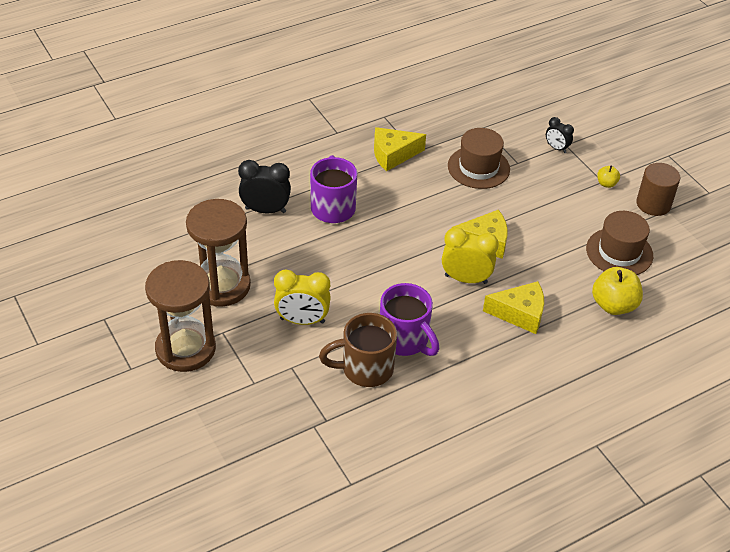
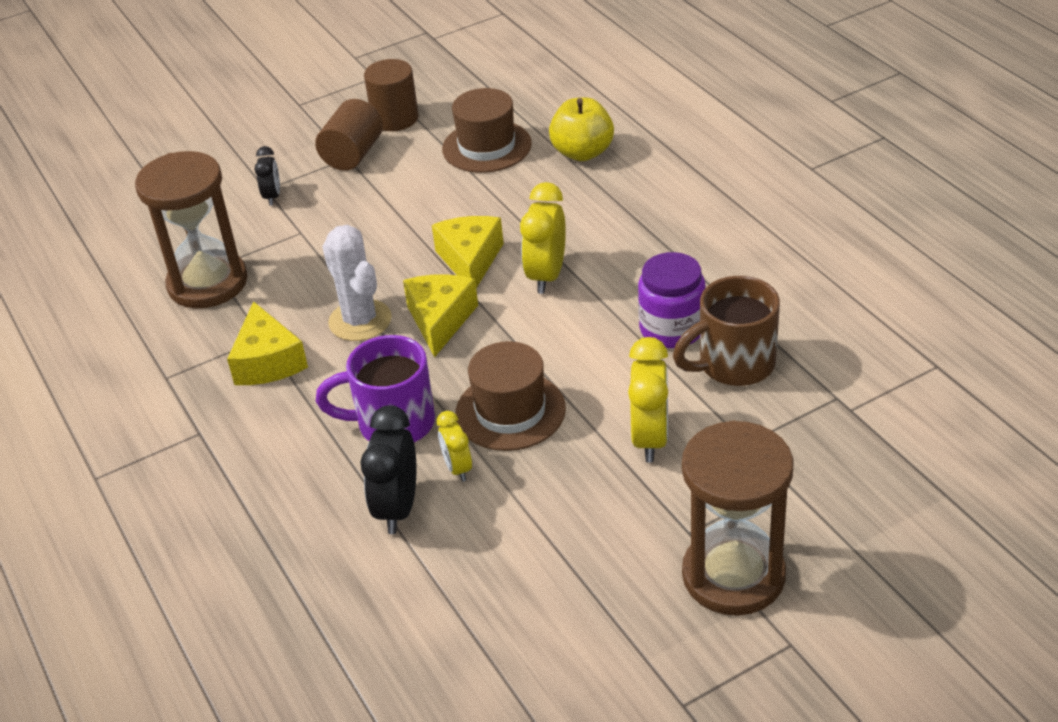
camera: 85 degrees left, 5 degrees down
(222, 285) = (584, 546): brown hourglass -> brown hourglass (207, 283)
(292, 234) = (457, 468): none -> yellow clock
(365, 369) = (734, 365): brown mug -> brown mug turned 75 degrees clockwise
(405, 340) = (672, 329): purple mug -> purple jar
(426, 192) = (360, 321): none -> white cactus
(478, 167) = (308, 269): brown hat -> brown hat (510, 411)
(520, 314) = (607, 227): yellow cheese -> yellow cheese (440, 320)
(556, 148) = (272, 196): black clock -> black clock turned 45 degrees counterclockwise
(606, 184) = (353, 154): yellow apple -> brown cylinder

